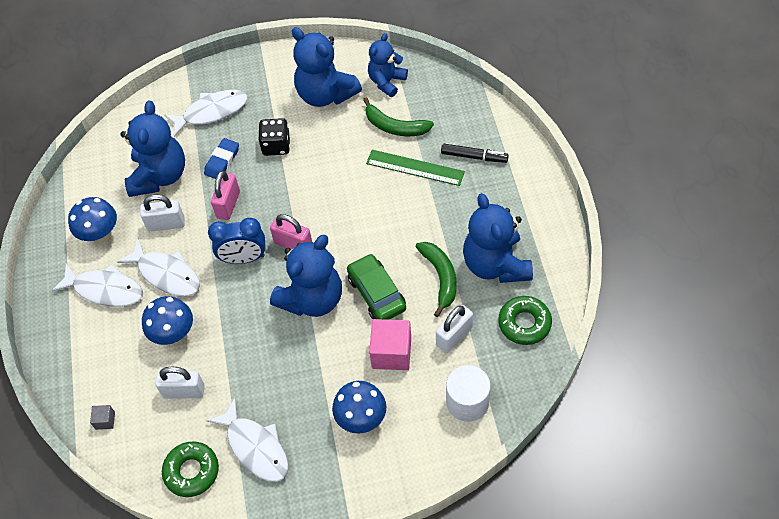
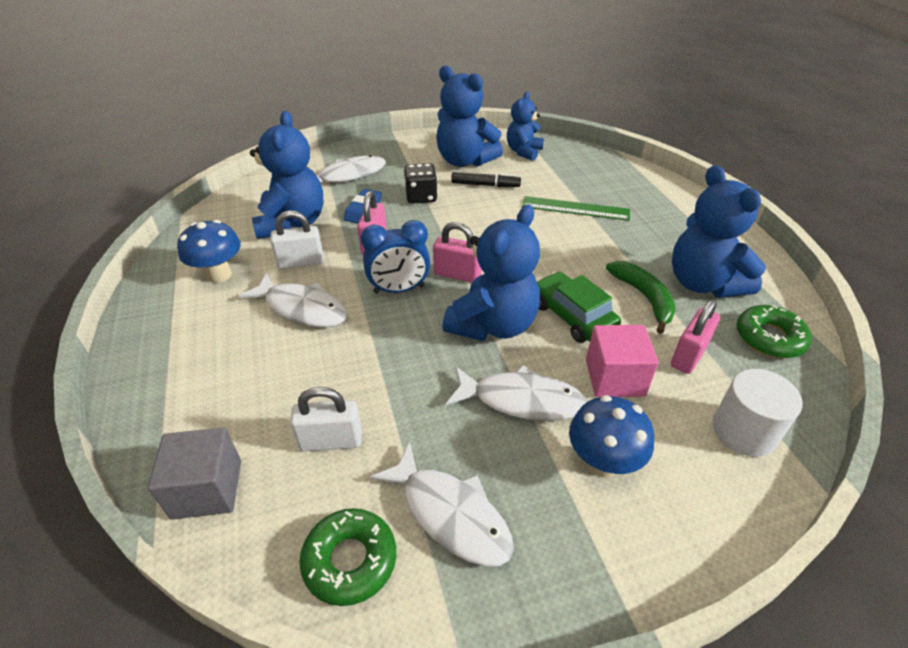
camera: 10 degrees left, 15 degrees down
(105, 290) = (220, 327): white fish -> white fish (521, 400)
(105, 420) = (207, 489): grey cube -> grey cube, size x2.08
(174, 334) = (314, 371): blue mushroom -> none
(395, 126) = (543, 180): green banana -> none
(454, 336) = (688, 355): white padlock -> pink padlock
(474, 157) = (634, 199): black marker -> black marker (485, 185)

